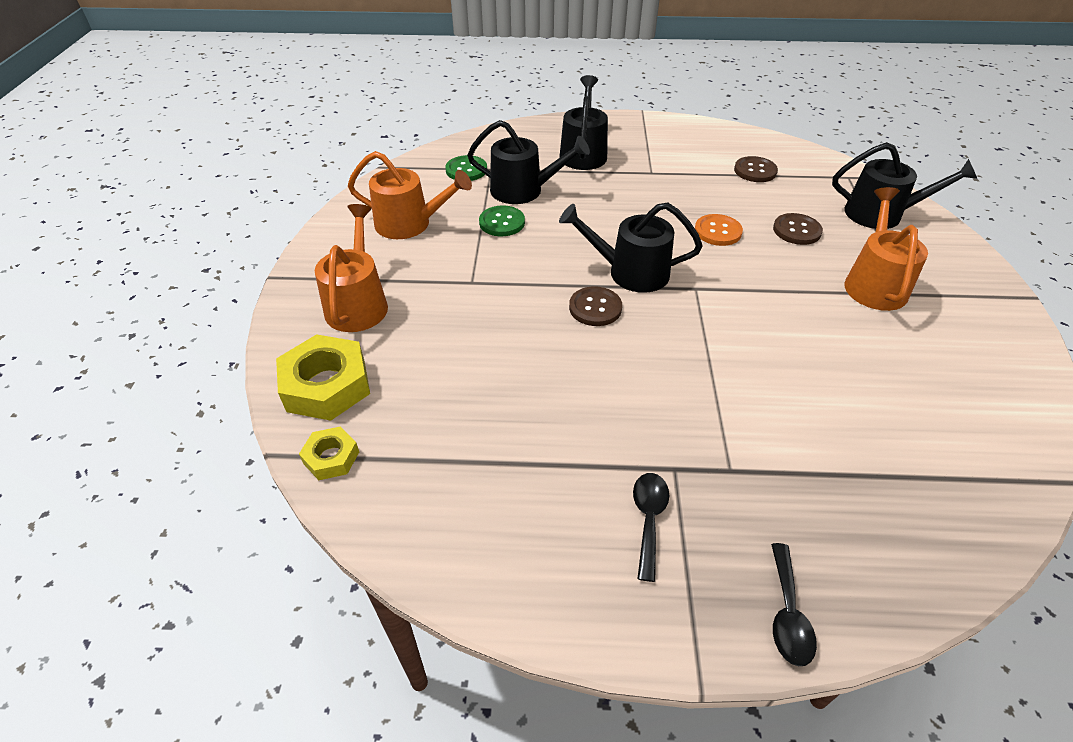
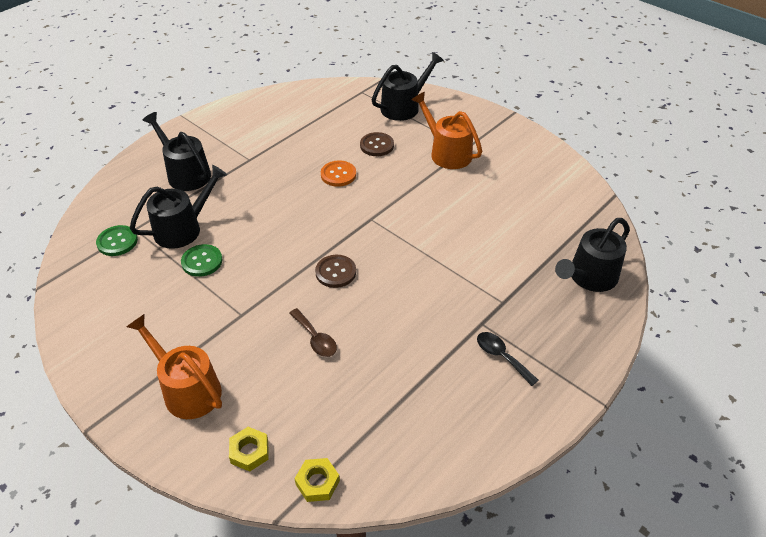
camera: 50 degrees left, 0 degrees up
(326, 385) = (249, 451): yellow nut -> yellow nut, size x0.54
(409, 224) = (137, 310): orange watering can -> none
(498, 346) = (315, 338): none -> brown spoon
(630, 272) = (325, 235): black watering can -> black watering can (589, 277)
(755, 171) = (308, 119): brown button -> none
(787, 614) = (593, 343): black spoon -> none

